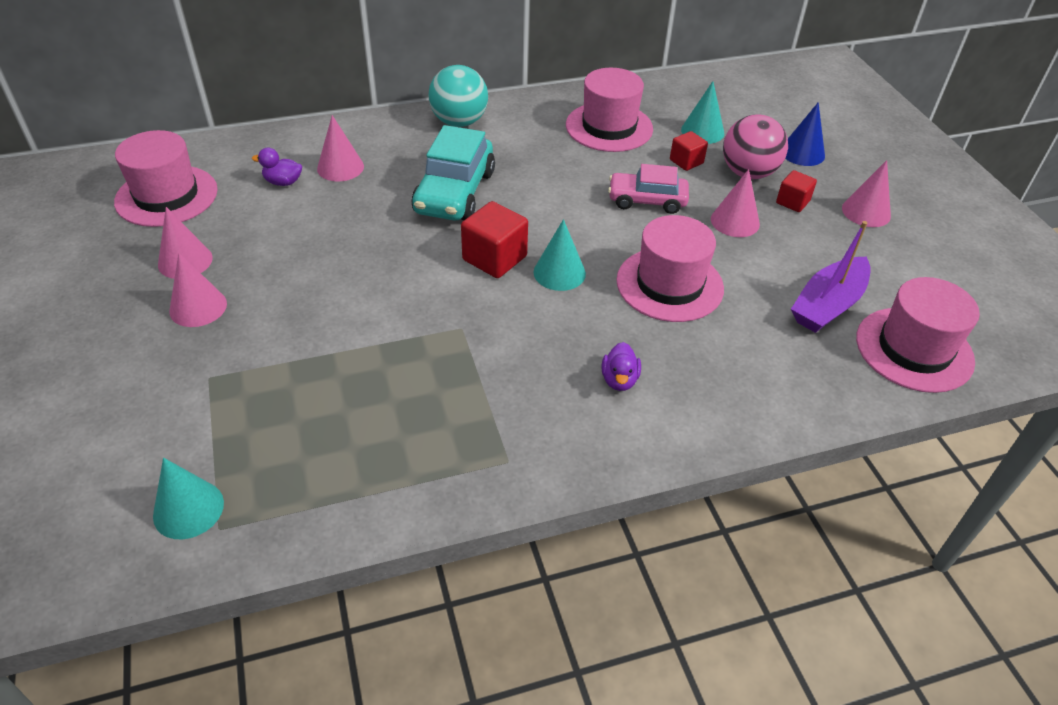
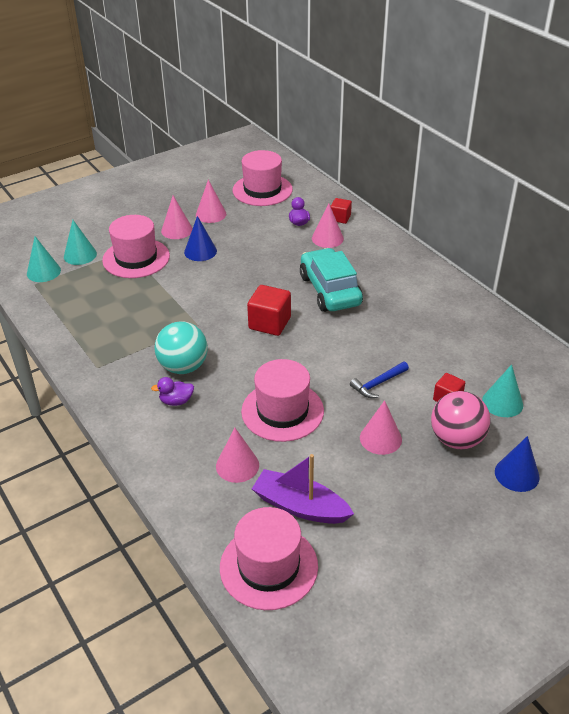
camera: 75 degrees right, 5 degrees down
(279, 291) = (200, 251): none -> blue cone
(455, 192) = (330, 290): turquoise car -> turquoise car turned 75 degrees clockwise
(459, 122) = (415, 272): turquoise ball -> turquoise ball (183, 367)
(559, 272) = (269, 355): turquoise cone -> turquoise cone (80, 255)
(609, 127) = (466, 346): pink hat -> pink hat (136, 258)
(647, 201) = (378, 384): pink car -> blue hammer
(792, 202) = (431, 473): red cube -> red cube (340, 218)
(866, 212) = (448, 527): pink cone -> pink cone (237, 465)

